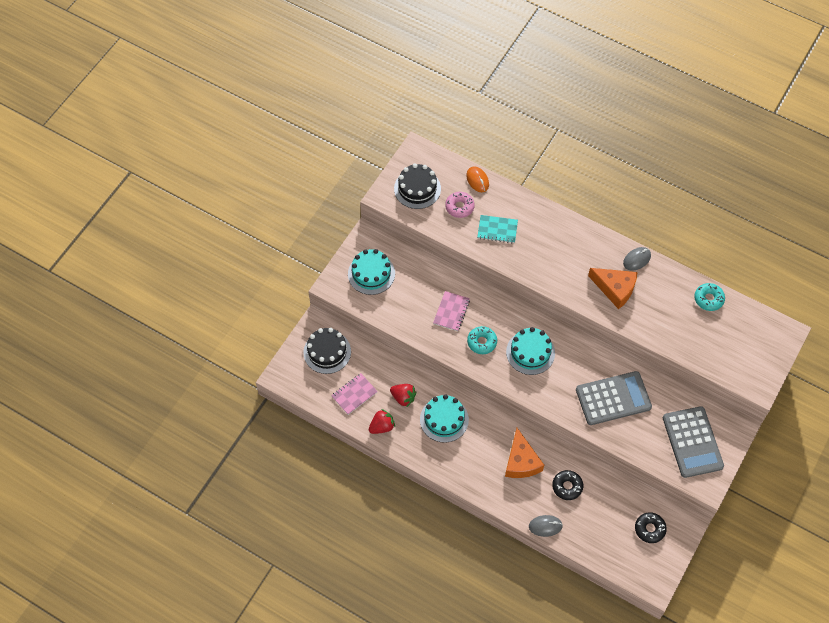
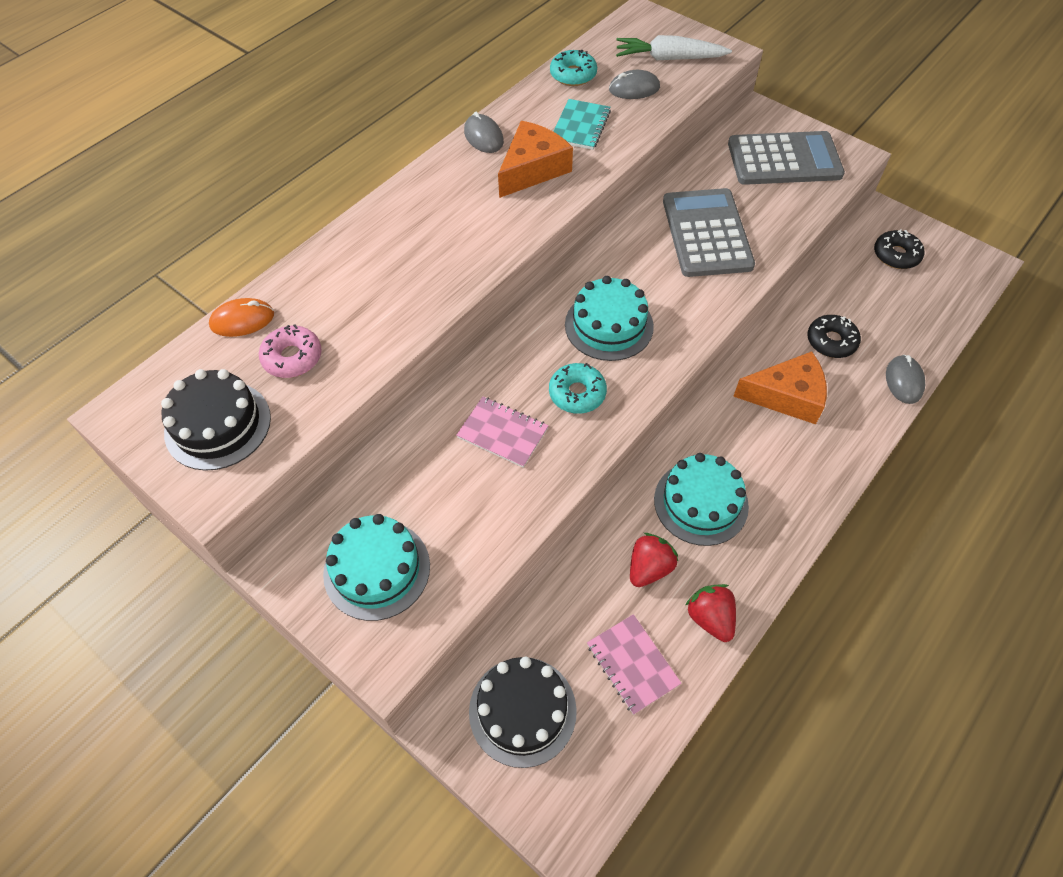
camera: 80 degrees left, 5 degrees down
(497, 230) = (366, 306): turquoise notebook -> turquoise notebook (580, 126)
(704, 335) = (634, 89): none -> grey mouse
(741, 353) = (669, 58): none -> white carrot

